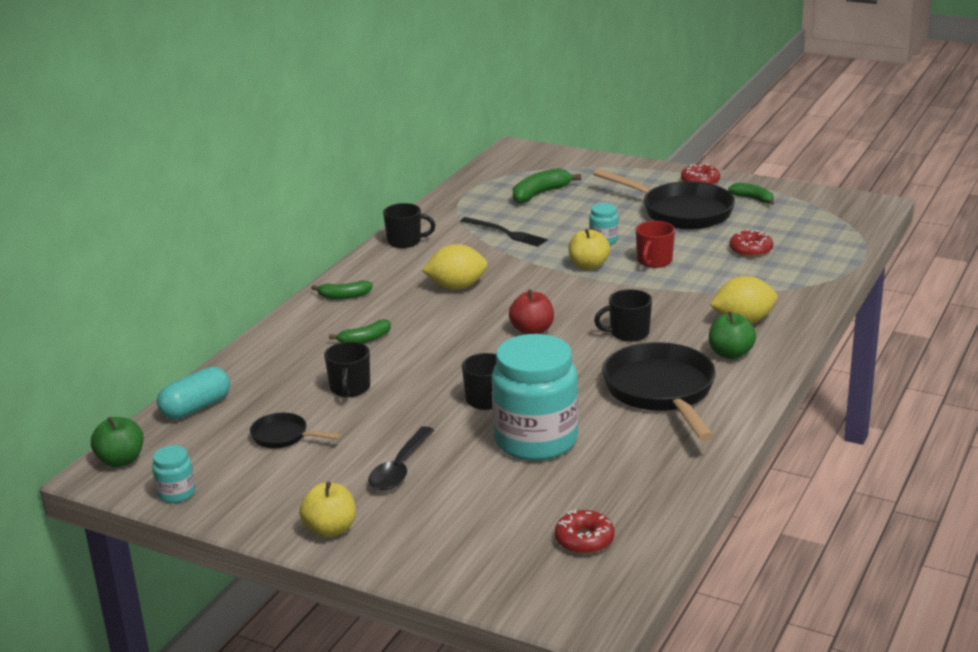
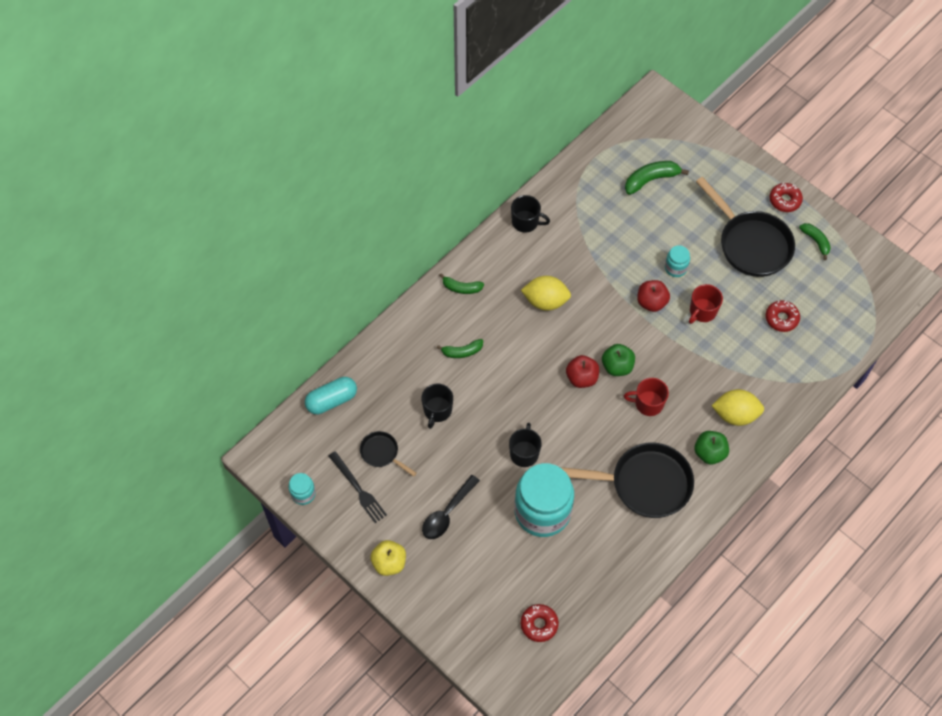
camera: 15 degrees right, 35 degrees up
(121, 460) = (274, 446): green apple -> green apple (617, 366)
(505, 233) = (605, 233): black fork -> black fork (358, 489)
(588, 266) = (651, 302): yellow apple -> red apple
(628, 333) = (648, 403): black mug -> red mug
(661, 392) = (644, 484): black pan -> black pan turned 90 degrees clockwise

